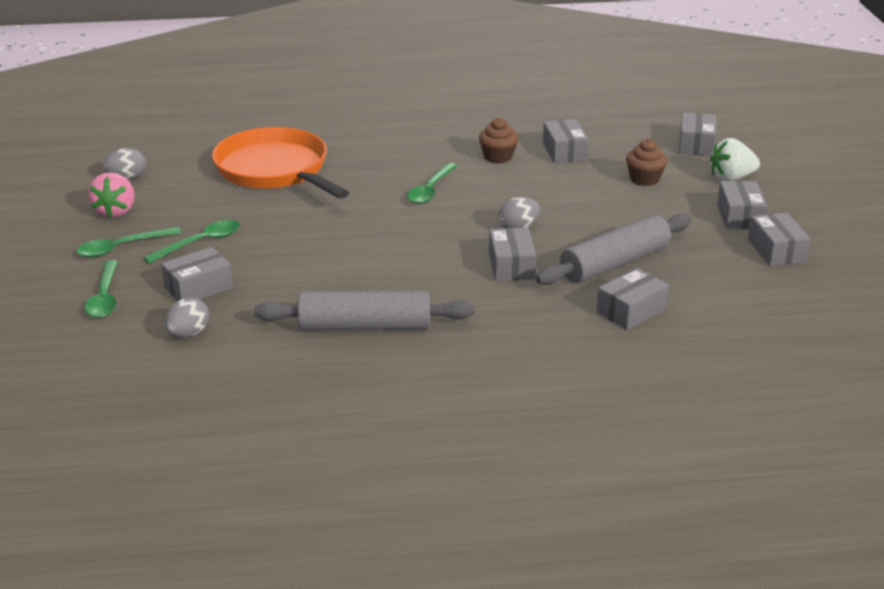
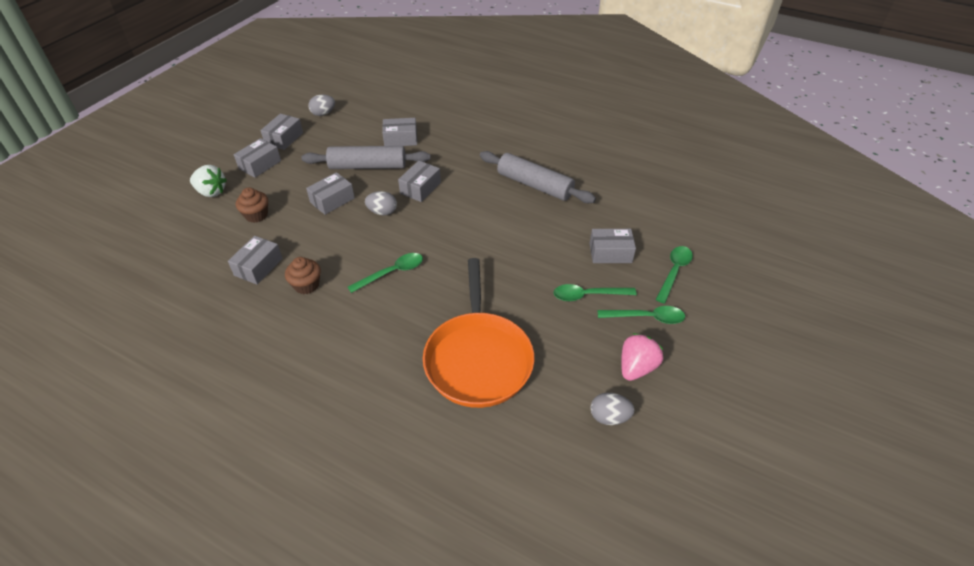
camera: 145 degrees left, 15 degrees up
(189, 334) = (633, 220): grey egg -> grey egg (323, 113)
(696, 145) = (174, 229): grey box -> grey box (332, 200)

